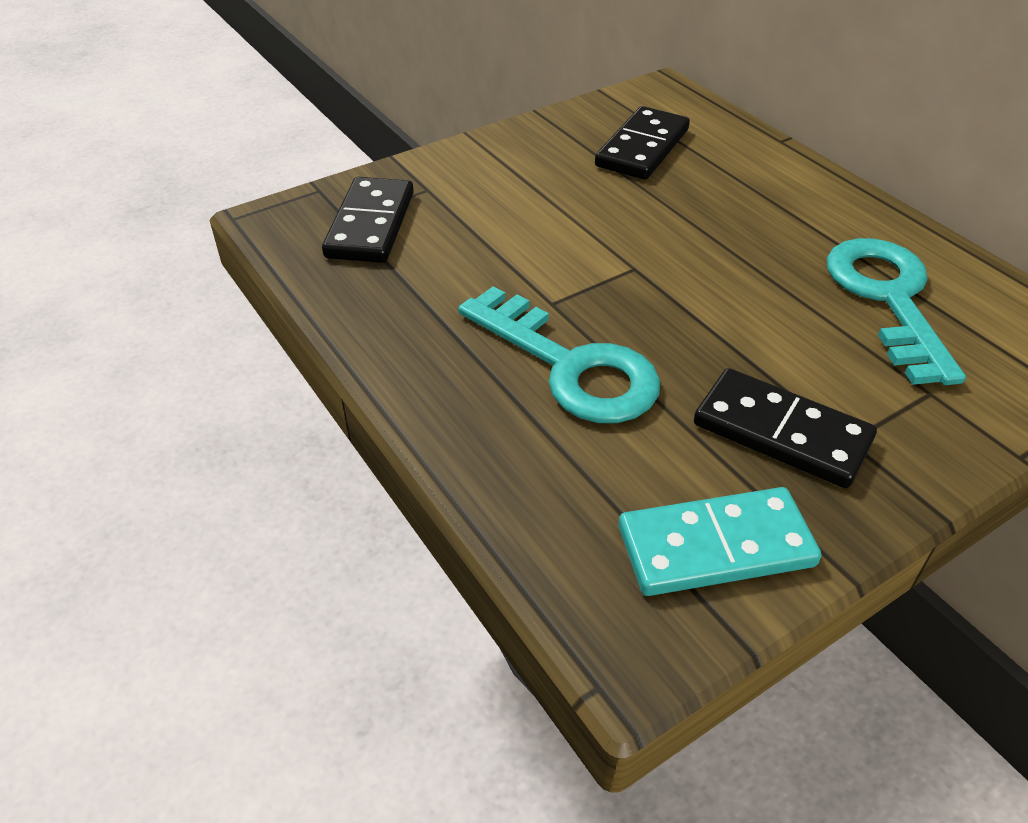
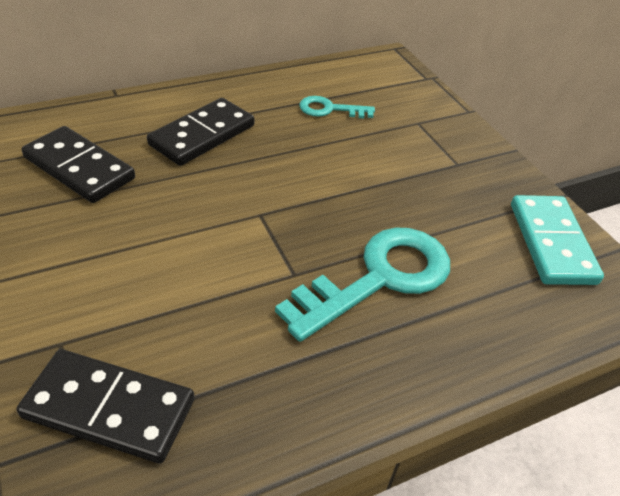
camera: 85 degrees left, 0 degrees up
(781, 432) = (452, 188): black domino -> black domino (202, 135)
(888, 299) = (330, 109): turquoise key -> turquoise key, size x0.52

